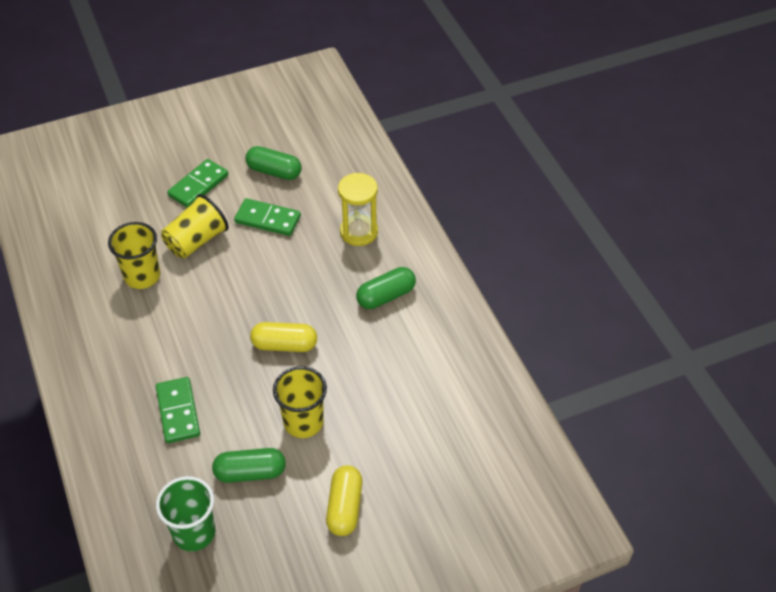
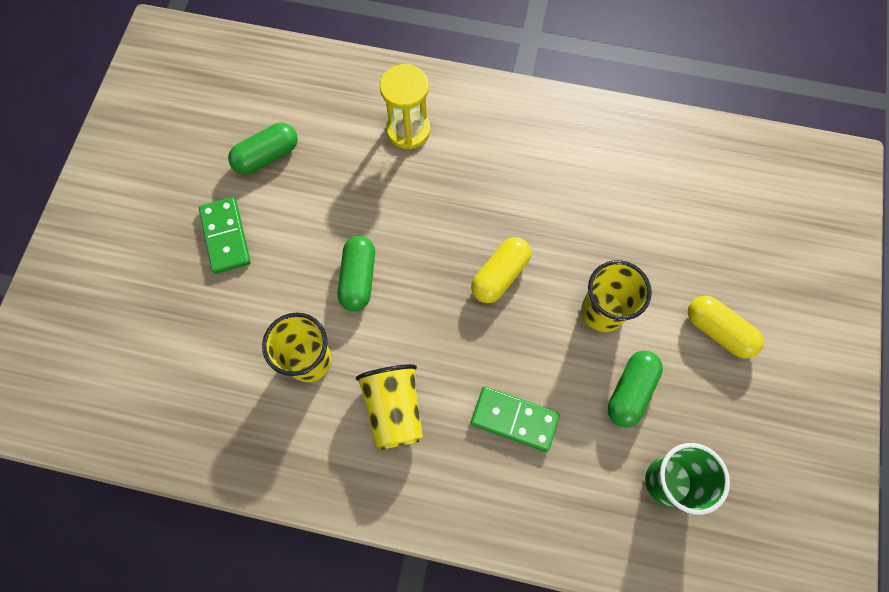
camera: 55 degrees left, 20 degrees up
(196, 241) = (302, 281): yellow cup -> yellow cup (394, 409)
(267, 219) = (327, 199): green domino -> none
(386, 296) = (504, 155): green capsule -> green capsule (358, 278)

